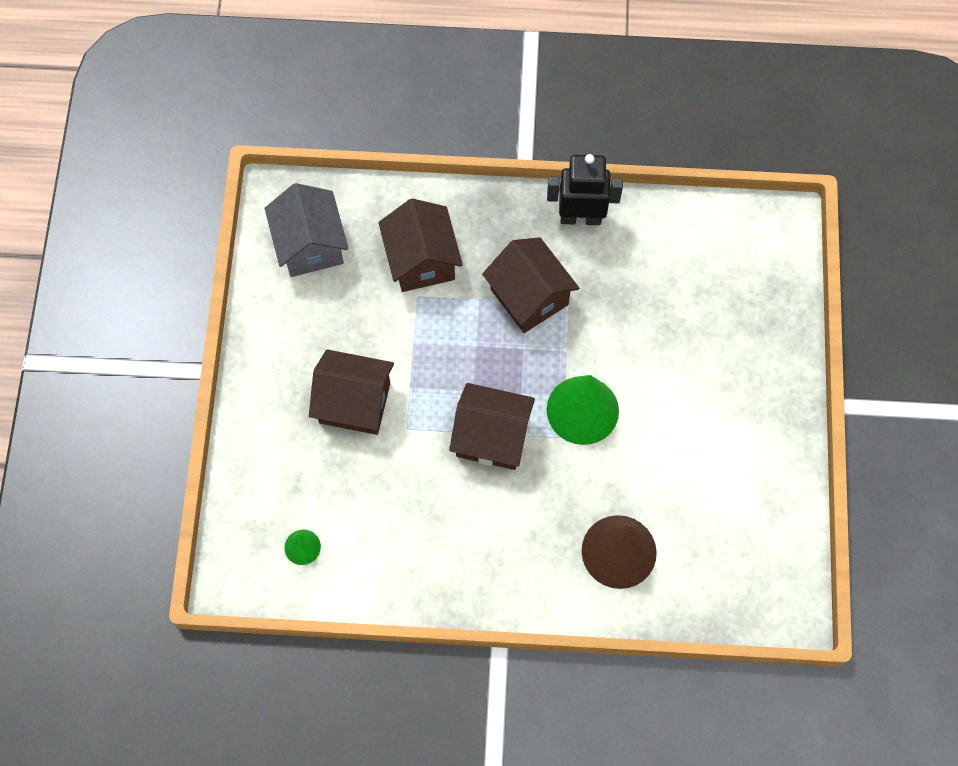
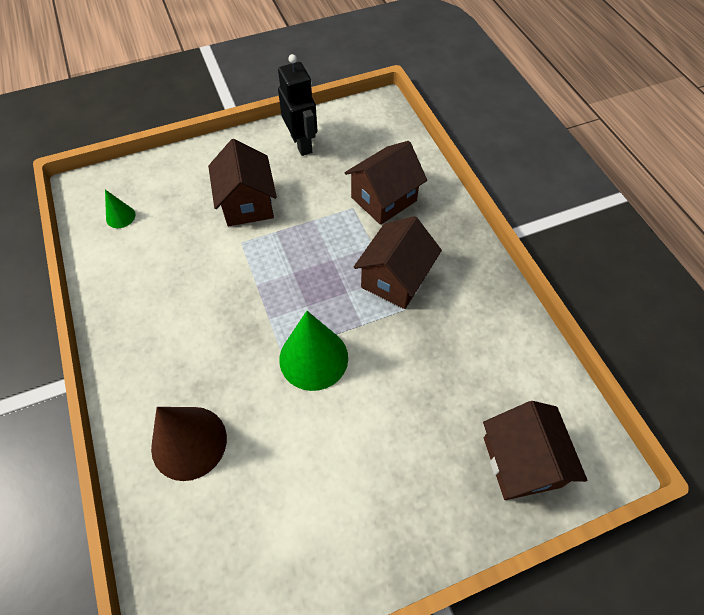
camera: 65 degrees right, 10 degrees down
(310, 245) = (356, 135): grey house -> none
(491, 437) = (258, 300): brown house -> brown house (521, 462)
(580, 217) = (489, 287): black robot -> black robot (302, 144)

